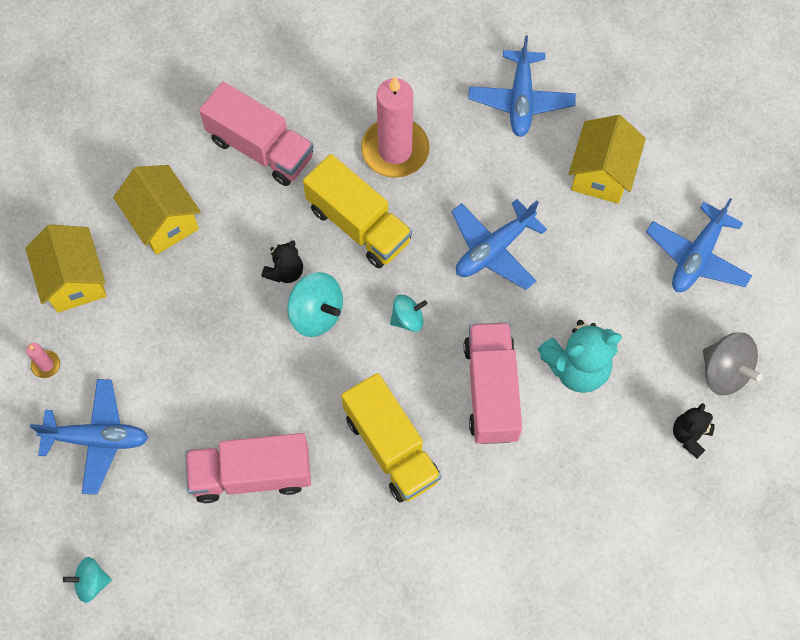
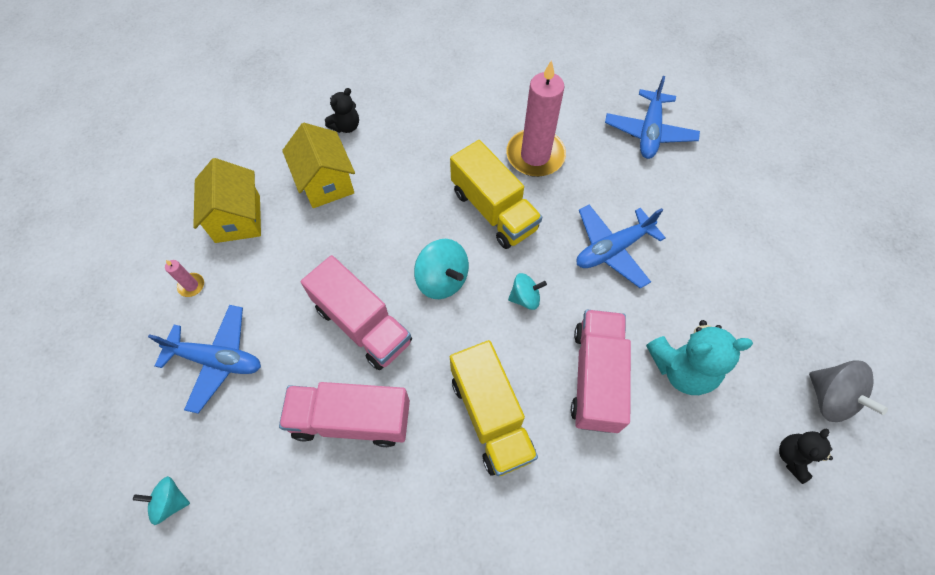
camera: 10 degrees right, 5 degrees down
(260, 148) = (421, 138): pink truck -> pink truck (362, 325)
(285, 271) = (421, 239): black teddy bear -> black teddy bear (346, 126)
(601, 174) = (716, 200): yellow house -> none
(697, 256) = (803, 285): blue plane -> none

